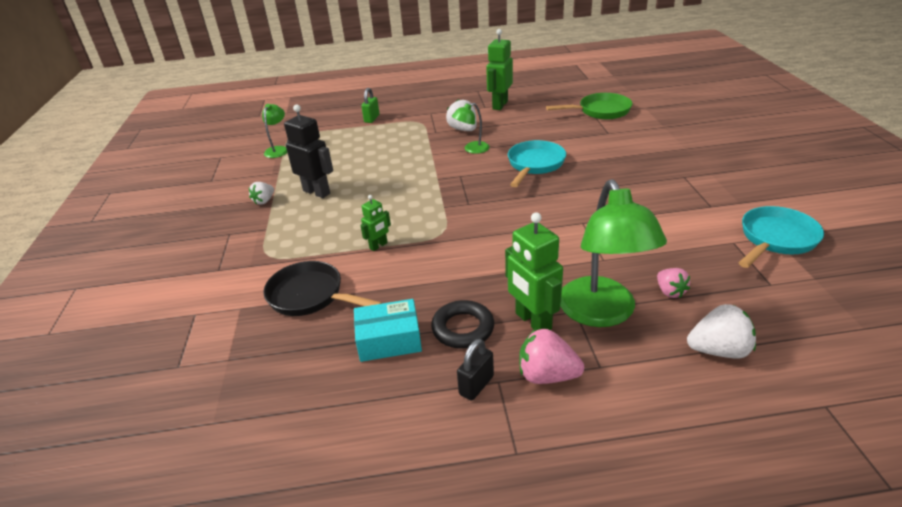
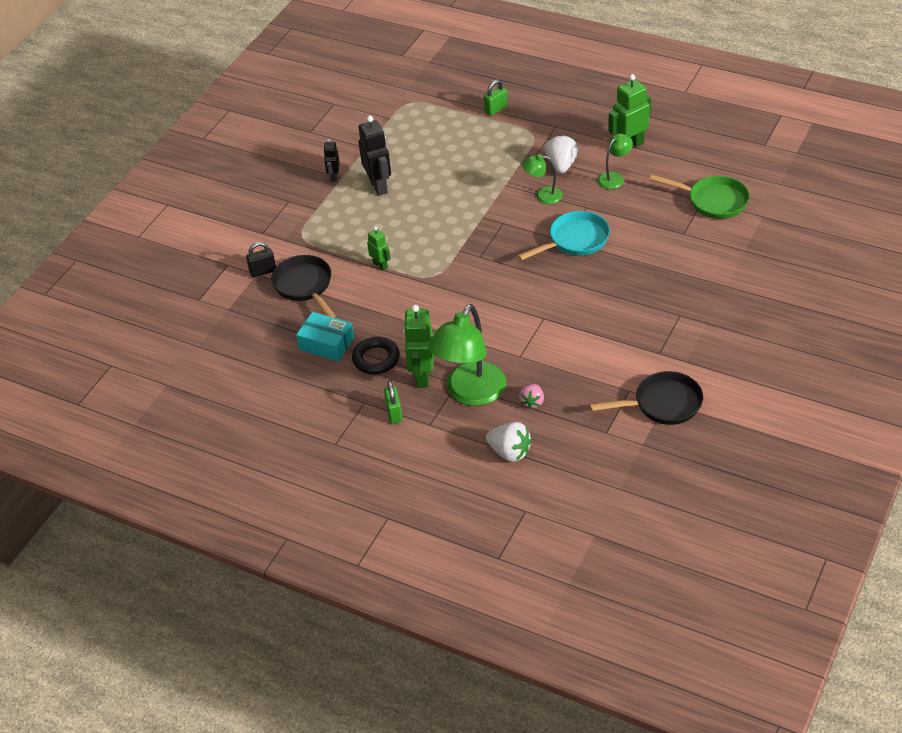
camera: 35 degrees right, 10 degrees up
(264, 201) = (334, 177): white strawberry -> black robot
(278, 150) = (385, 116): green lamp -> green lamp (614, 178)
(378, 246) = (380, 265): green robot -> green robot turned 120 degrees counterclockwise
(476, 385) = (349, 398): black padlock -> black padlock (263, 271)
(547, 375) = (394, 413): pink strawberry -> green padlock
(775, 239) = (662, 404): turquoise pan -> black pan

